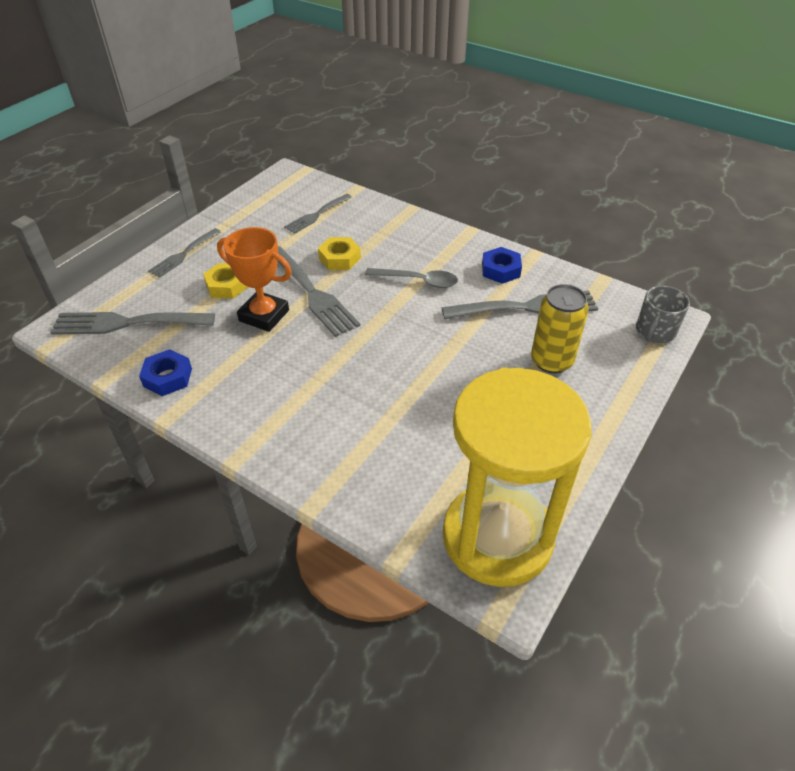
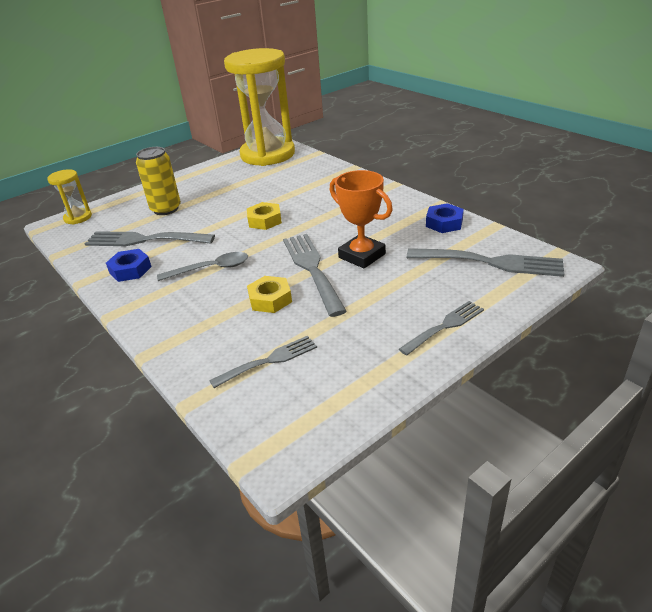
camera: 160 degrees left, 10 degrees down
(227, 285) = (394, 285): yellow nut -> yellow nut (264, 220)
(418, 281) = (210, 269): grey spoon -> grey spoon turned 135 degrees clockwise
(655, 331) = (78, 217): grey mug -> yellow hourglass

